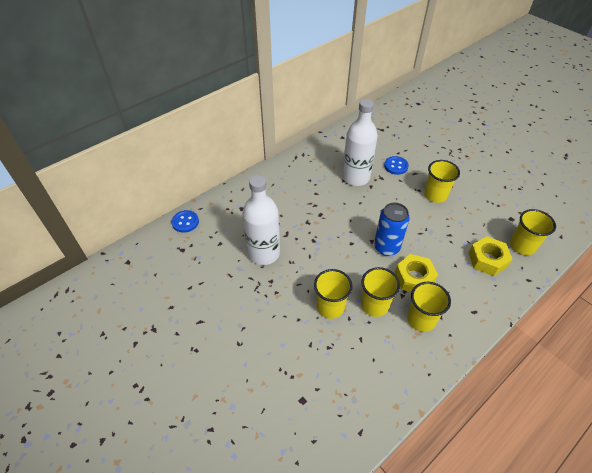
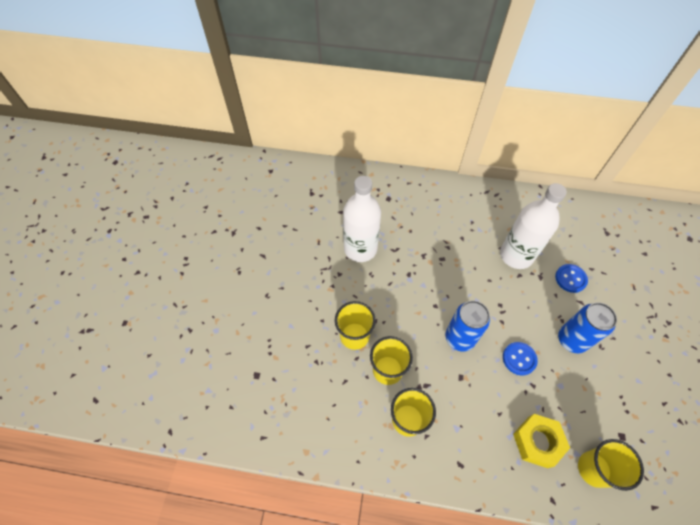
camera: 50 degrees right, 10 degrees up
(185, 222) = (337, 174): blue button -> blue button (519, 359)
(414, 278) = (448, 385): yellow nut -> none
(435, 195) = (572, 340): yellow cup -> blue can

